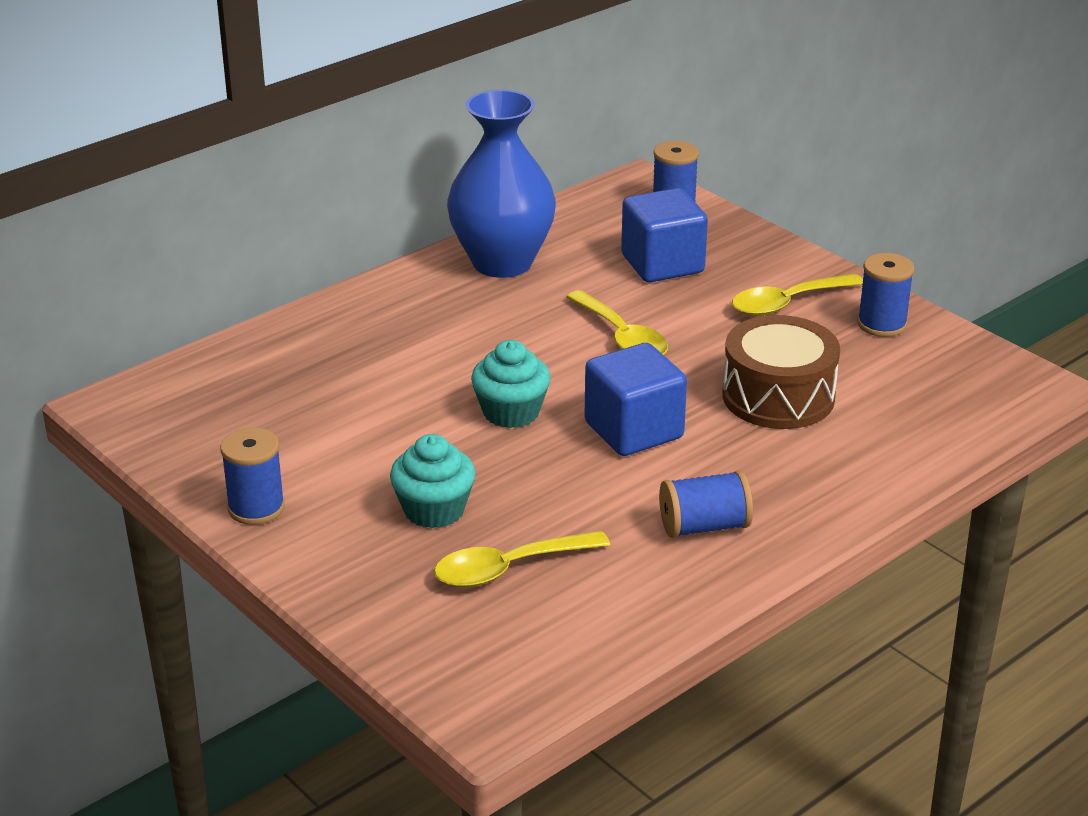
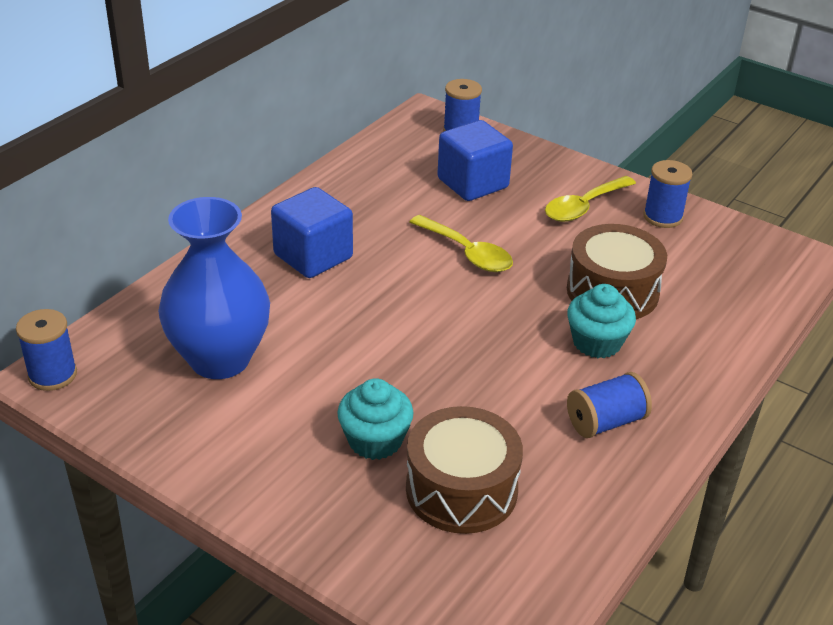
camera: 15 degrees left, 5 degrees up
(256, 508) = (217, 463): blue spool -> blue spool (52, 375)
(502, 262) = (343, 196): blue vase -> blue vase (220, 359)
(509, 568) = (461, 489): yellow spoon -> brown drum
(511, 412) = (404, 335): turquoise cupcake -> turquoise cupcake (597, 342)
(633, 430) = (511, 338): blue cube -> blue cube (313, 256)

